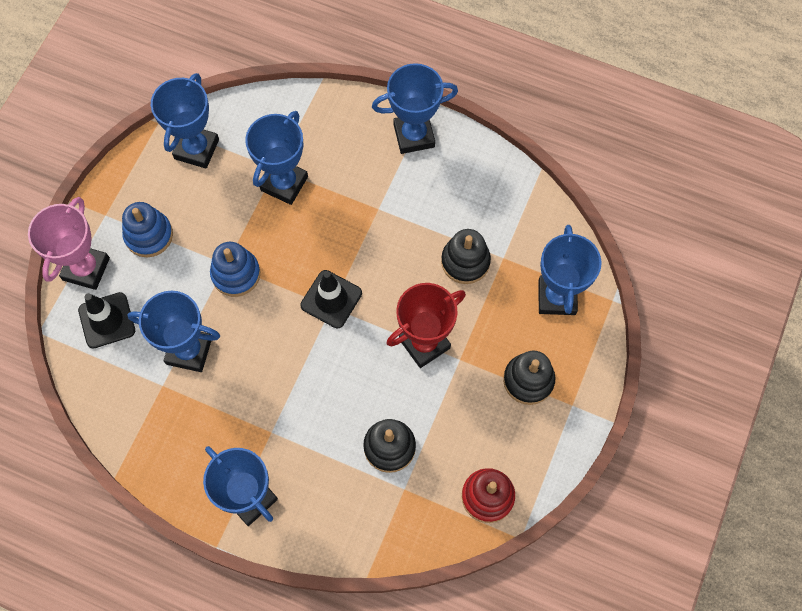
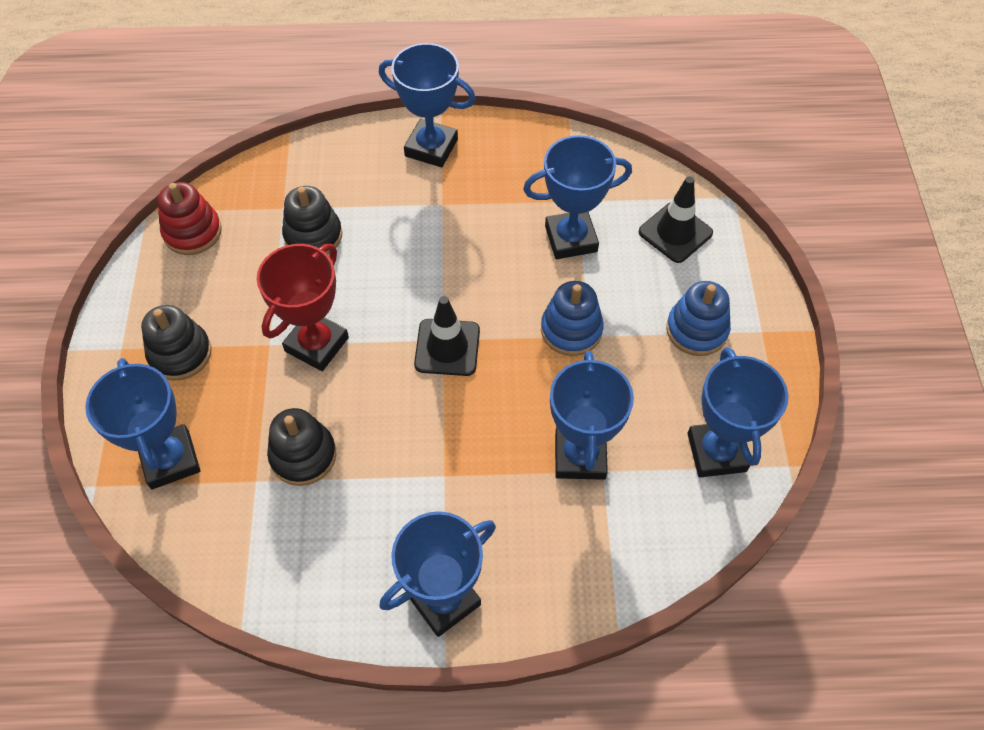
camera: 155 degrees right, 10 degrees down
(86, 269) = (736, 270): pink trophy -> none

